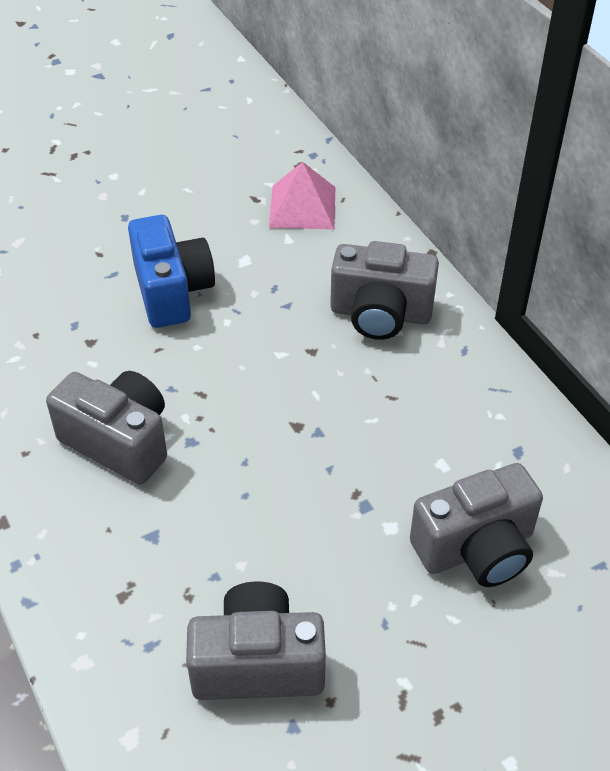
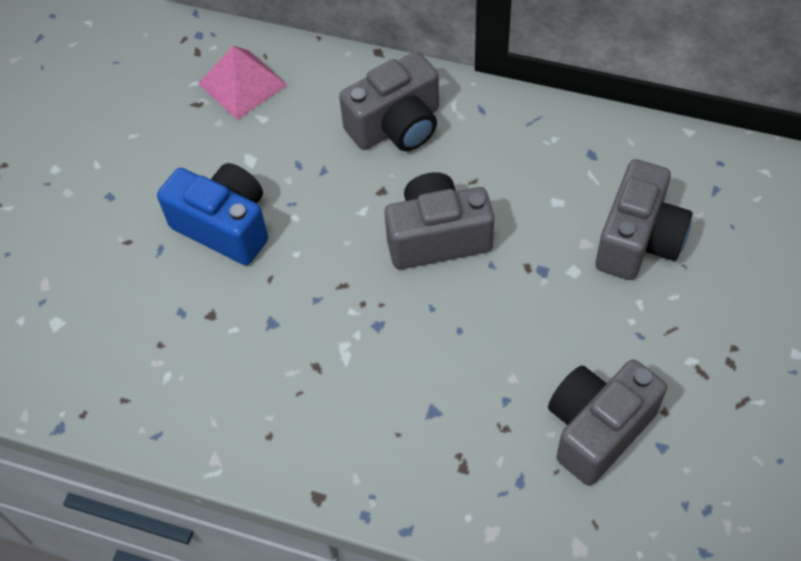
camera: 40 degrees left, 10 degrees up
(119, 442) = (328, 369): grey camera -> grey camera (437, 237)

